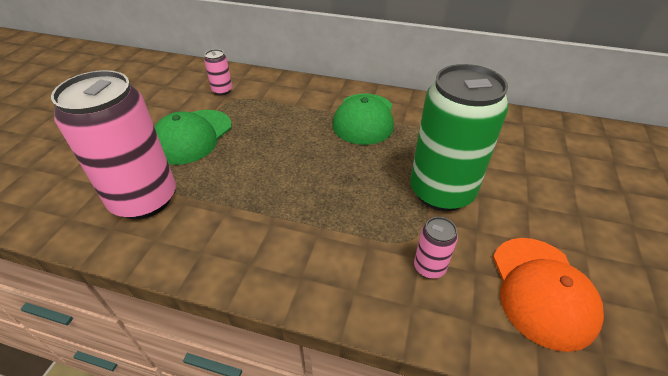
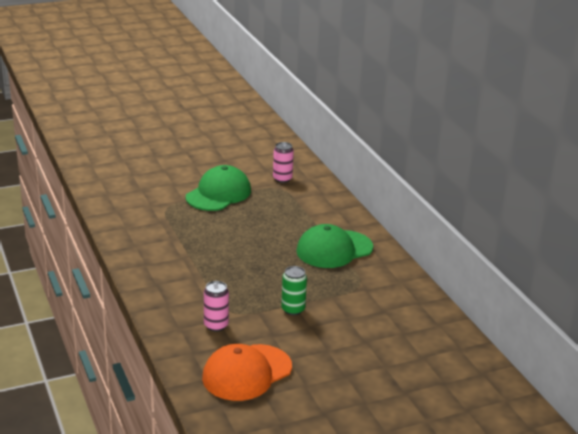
camera: 50 degrees right, 15 degrees down
(144, 199) = (147, 208): pink can -> none
(192, 136) = (218, 194): green cap -> green cap turned 135 degrees clockwise
(441, 192) = (293, 309): green can -> green can, size x0.42

